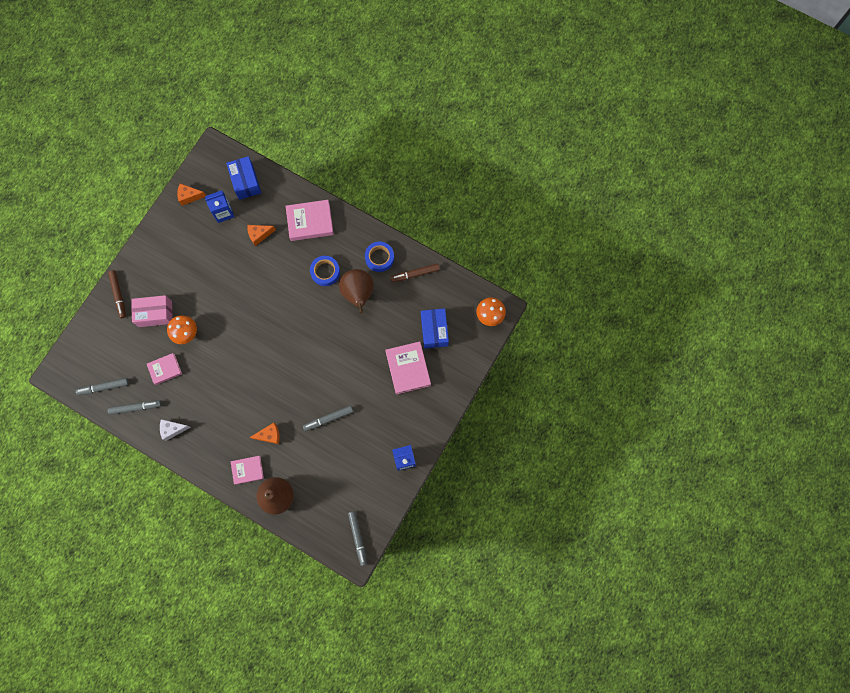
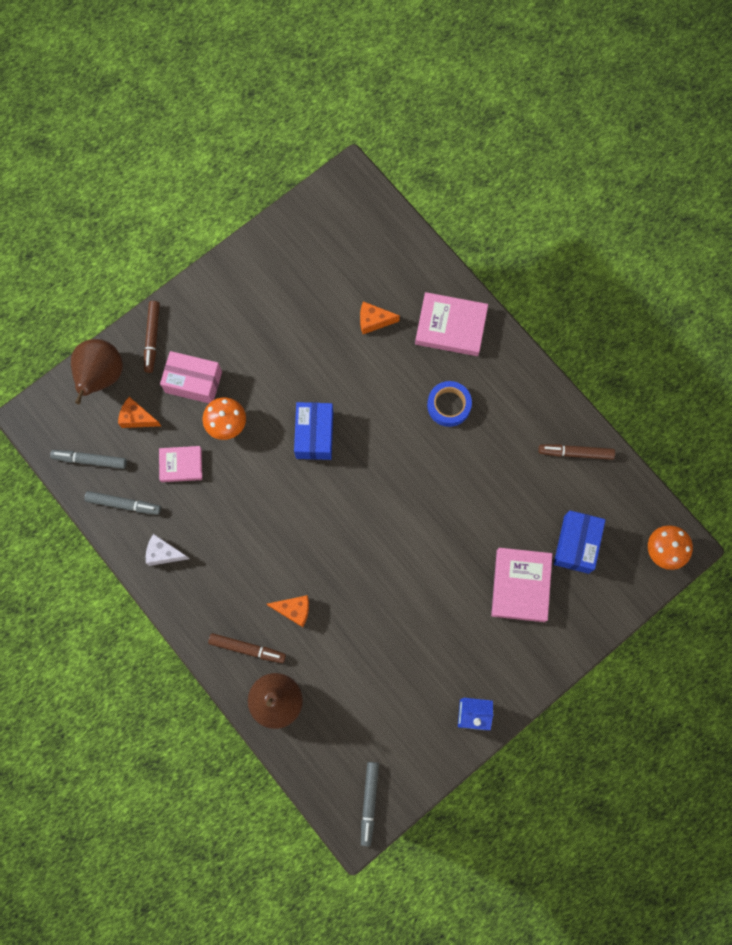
camera: 20 degrees right, 0 degrees up
(189, 196) = (295, 233): orange cheese -> orange cheese (137, 418)
(223, 212) = (334, 272): blue carton -> none
(246, 182) = (379, 239): blue box -> blue box (314, 435)
(247, 470) = (247, 648): pink book -> brown marker
(328, 419) = (384, 617): grey marker -> none
(358, 294) = (485, 453): brown pear -> brown pear (101, 376)
(379, 258) = (532, 412): blue tape -> none

